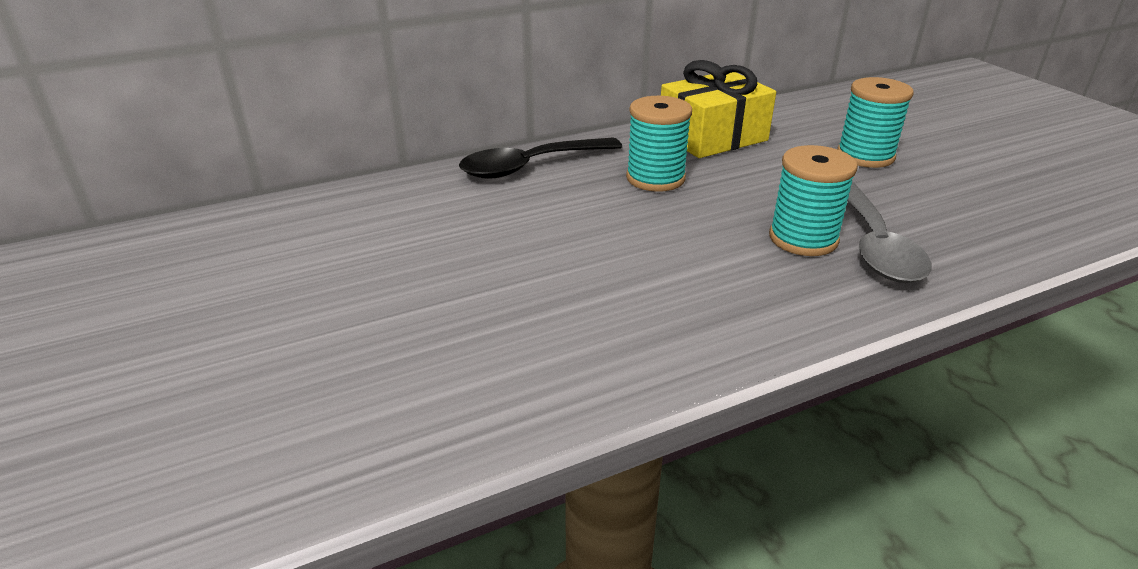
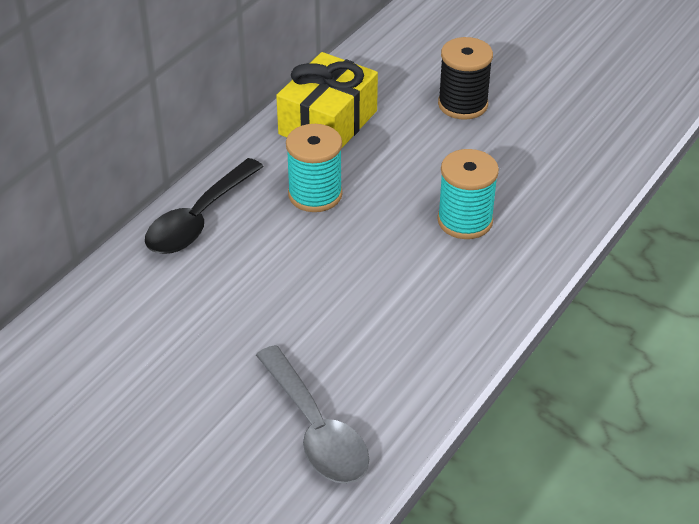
camera: 30 degrees left, 10 degrees up
(865, 156) = (463, 104): turquoise spool -> black spool
(875, 245) = (516, 208): grey spoon -> grey spoon (316, 429)

